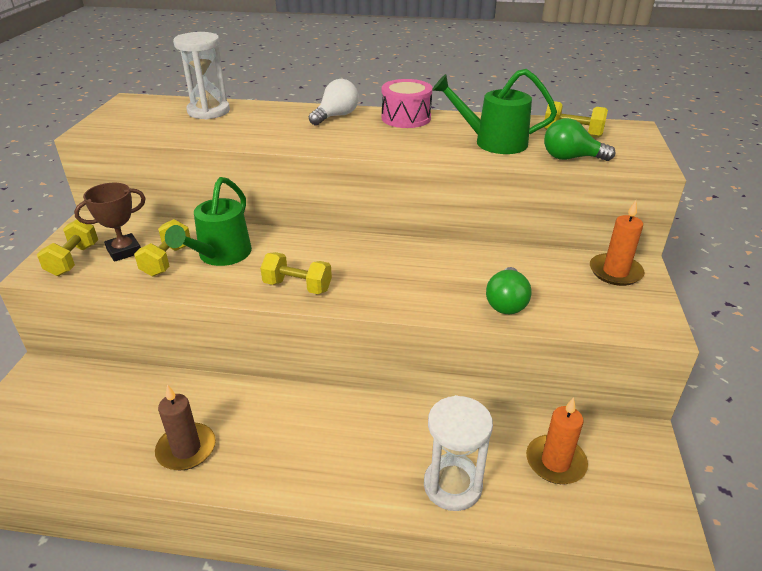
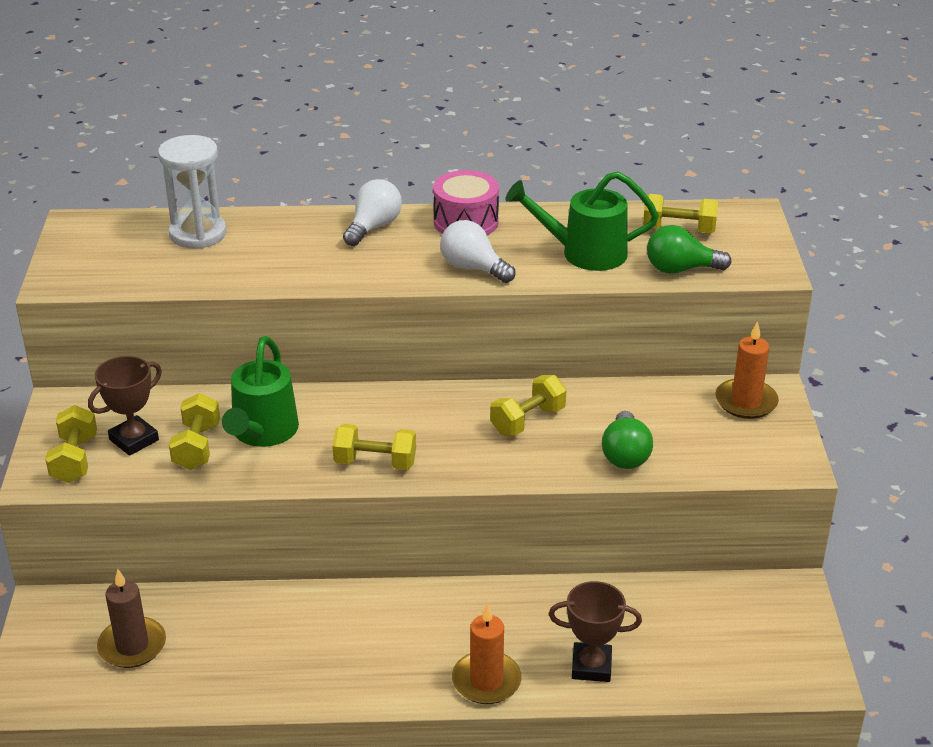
camera: 10 degrees left, 0 degrees up
(186, 449) = (278, 670): brown candle -> brown candle (132, 646)
(402, 145) = (473, 268): none -> white light bulb
(430, 268) = (528, 421): none -> yellow dumbbell
(452, 485) = (591, 666): white hourglass -> brown trophy
(555, 462) = (699, 628): orange candle -> orange candle (486, 681)

